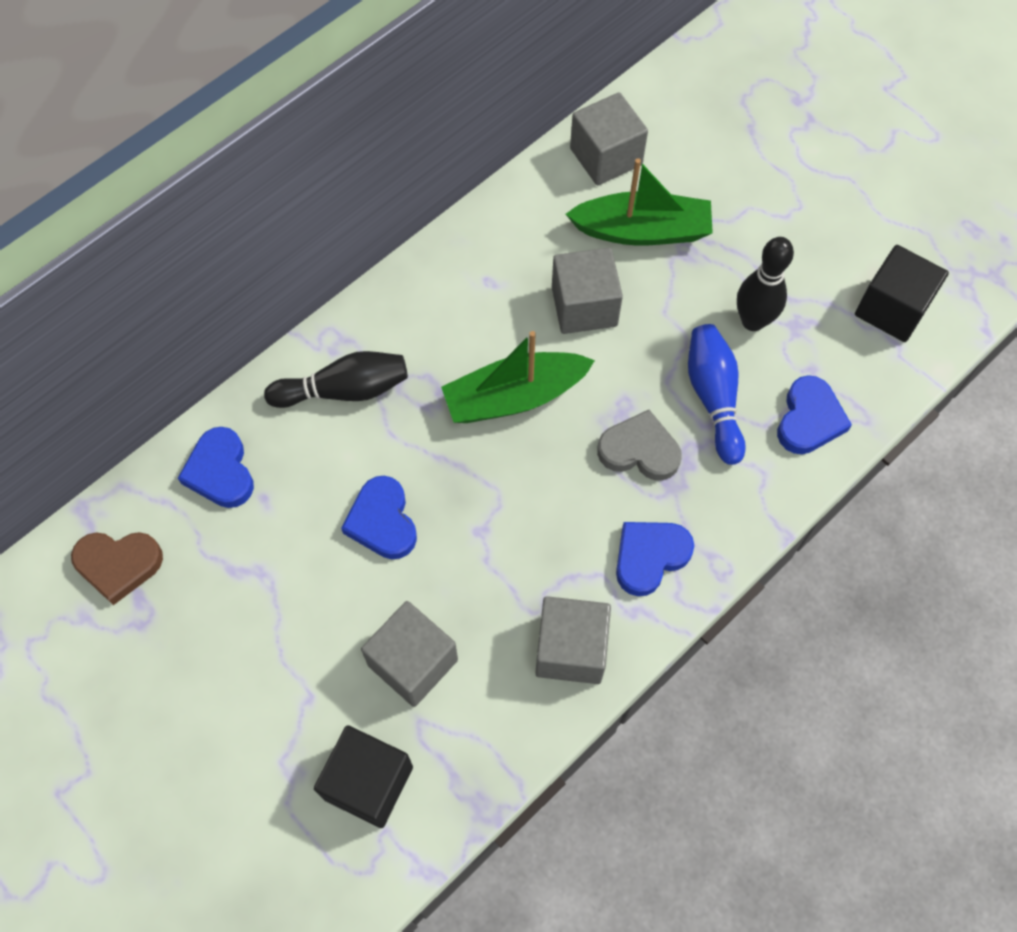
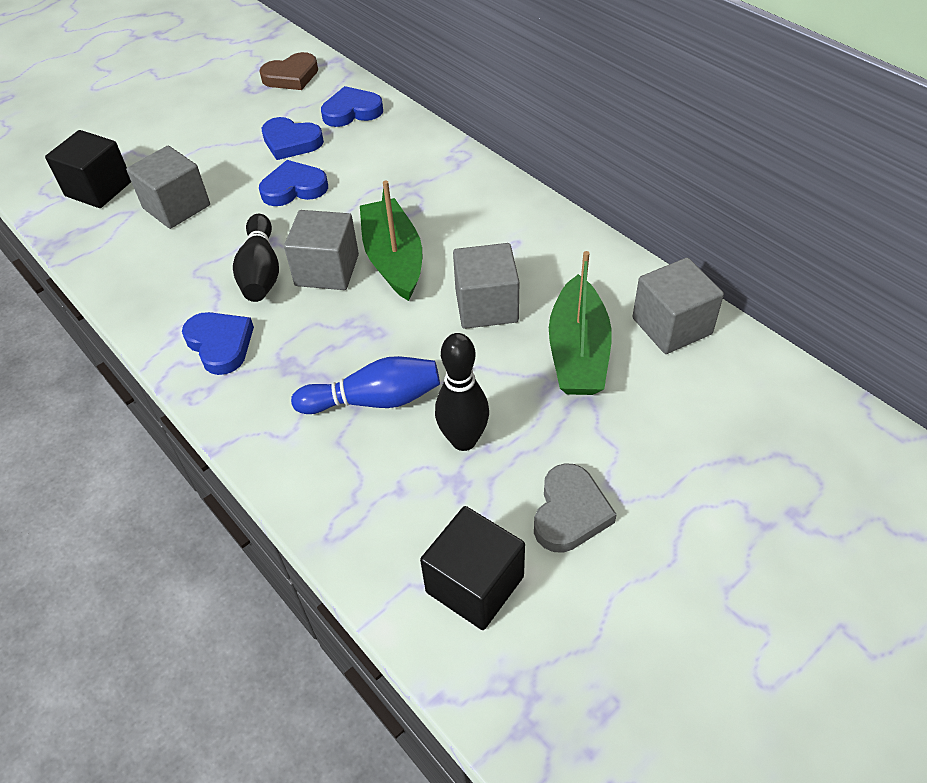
camera: 95 degrees right, 15 degrees down
(118, 565) = (291, 76): brown heart -> brown heart turned 120 degrees counterclockwise
(344, 390) = (412, 165): black bowling pin -> black bowling pin (261, 272)
(571, 649) = (155, 292): grey cube -> grey cube (327, 270)
(639, 450) = (327, 341): grey heart -> grey heart (570, 512)
(809, 419) = (338, 481): blue heart -> blue heart (291, 142)

